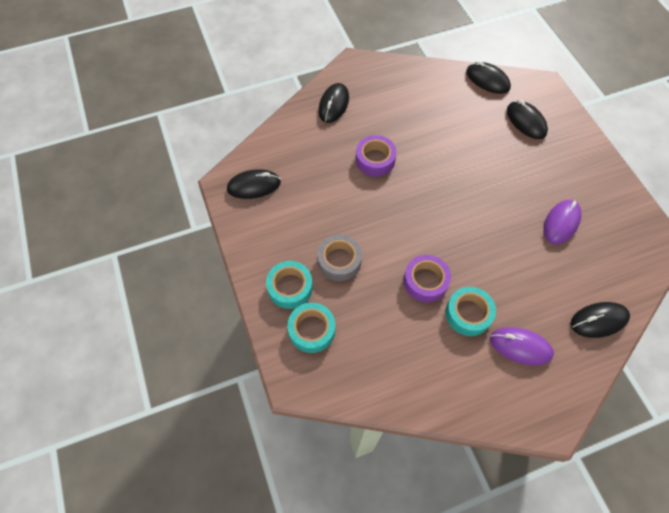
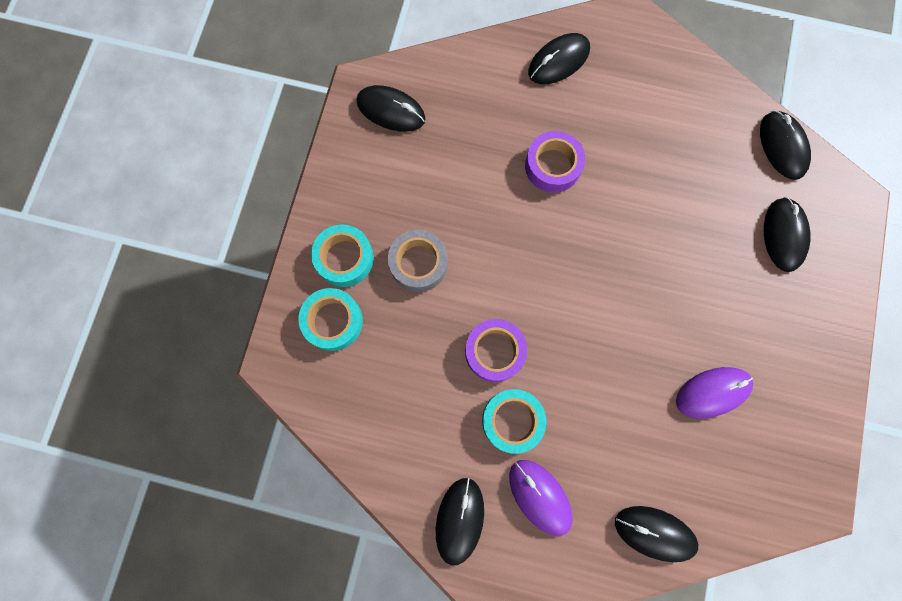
camera: 35 degrees right, 15 degrees up
(486, 396) = (459, 520): none -> black mouse

